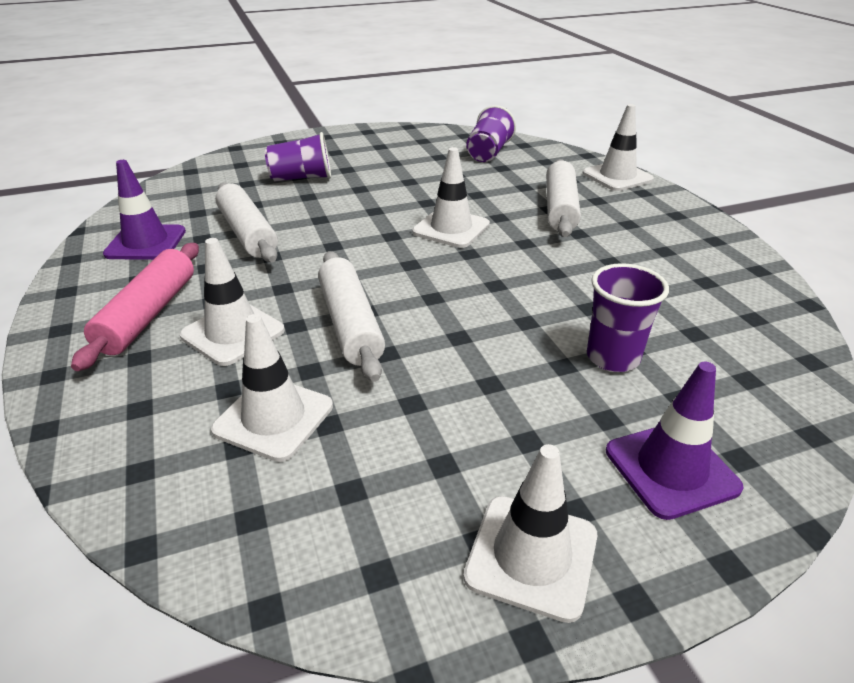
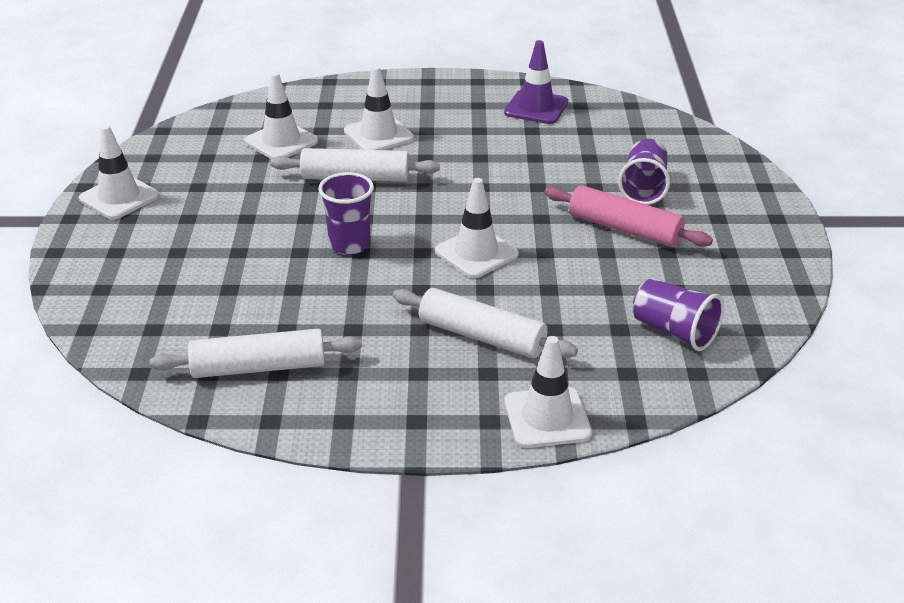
camera: 110 degrees right, 0 degrees up
(148, 314) = (424, 108): pink rolling pin -> pink rolling pin (624, 229)
(248, 233) = (528, 150): white rolling pin -> white rolling pin (258, 367)
(612, 357) = (227, 276): purple cup -> purple cup (349, 245)
(671, 469) = (120, 259): purple traffic cone -> none

